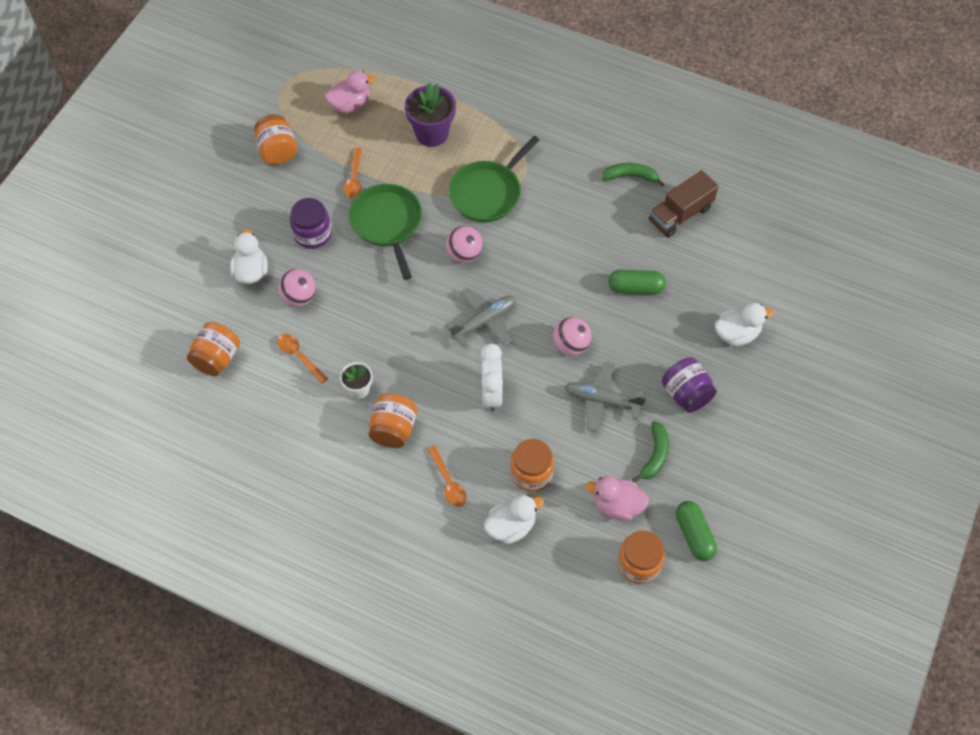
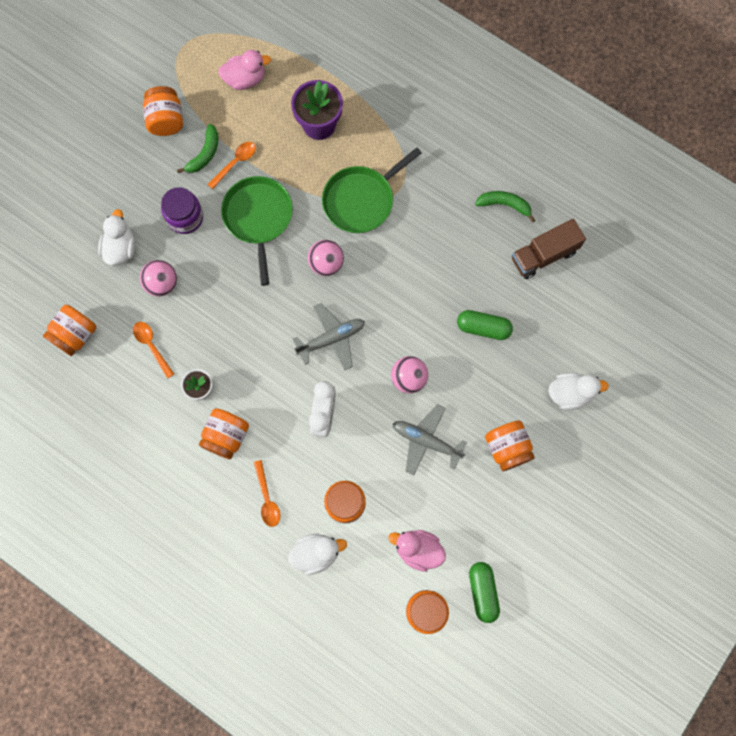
camera: 10 degrees right, 15 degrees up
(354, 178) = (235, 163): orange spoon -> orange spoon turned 150 degrees counterclockwise
(655, 455) = (464, 506): green banana -> green banana (205, 154)
(686, 394) = (507, 448): purple jar -> orange jar

